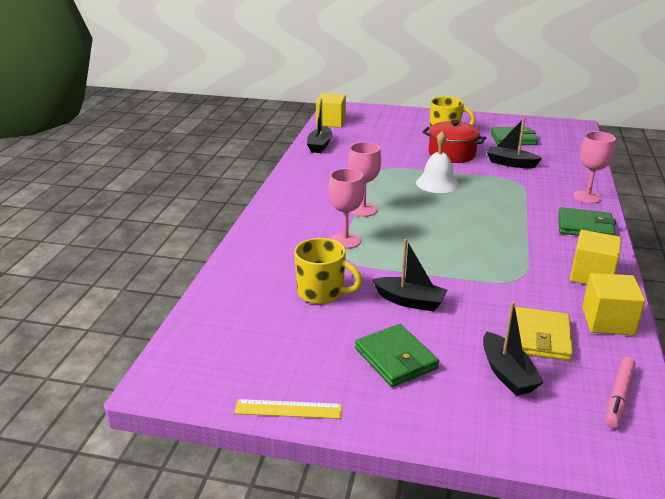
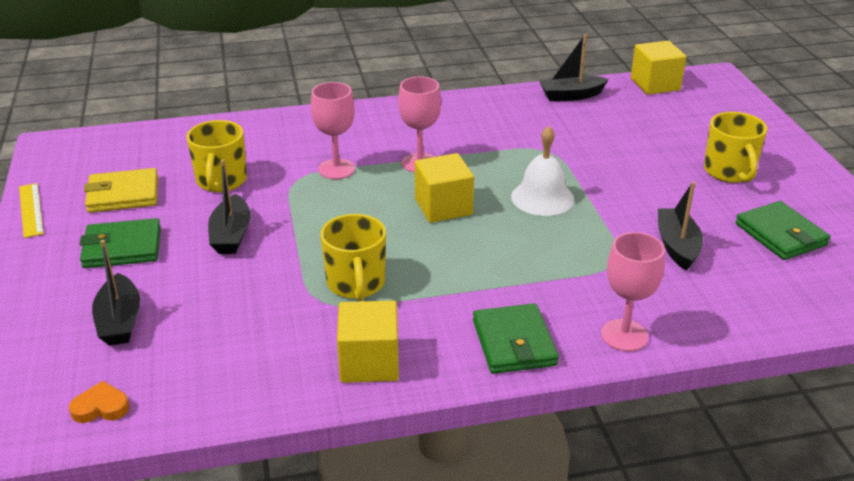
camera: 65 degrees right, 5 degrees up
(395, 358) = (122, 247): green wallet -> green wallet turned 45 degrees clockwise
(452, 154) = (653, 191): red pot -> none
(502, 263) = (356, 284): none -> yellow mug
(507, 373) = (120, 321): black boat -> black boat turned 60 degrees counterclockwise
(541, 337) = (198, 336): yellow wallet -> yellow wallet (123, 194)
(607, 321) = (258, 386): yellow cube -> yellow cube (443, 207)
(618, 397) = (101, 407): pink marker -> orange heart

